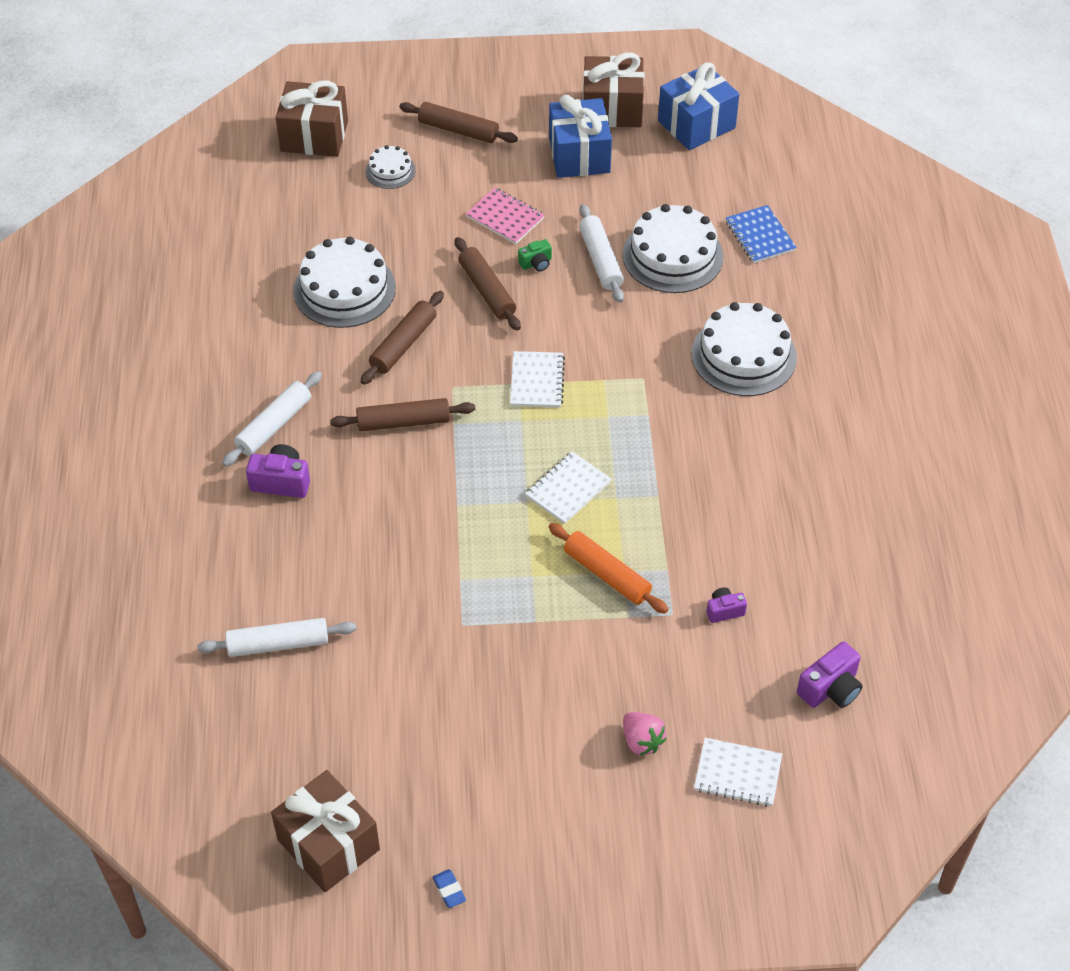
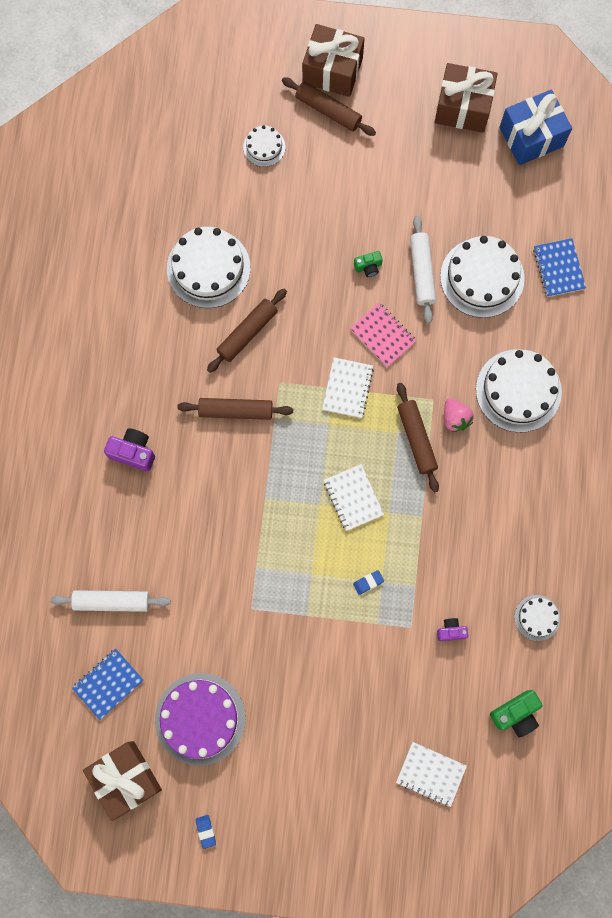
camera: 10 degrees right, 25 degrees up
(274, 425) = (134, 397): white rolling pin -> none
(287, 737) = (108, 684): none -> blue notebook
(314, 136) = (206, 98): brown gift -> brown gift (332, 71)
(417, 758) = (200, 718): none -> purple cake
(487, 290) = (323, 289): brown rolling pin -> brown rolling pin (416, 439)
(505, 217) = (351, 214): pink notebook -> pink notebook (383, 335)
(568, 489) = (353, 498): white notebook -> white notebook turned 75 degrees counterclockwise
(579, 155) = (425, 155): blue gift -> none
(607, 574) = (368, 582): orange rolling pin -> blue eraser
(642, 741) = (366, 734): pink strawberry -> pink strawberry (455, 418)
(829, 580) = (537, 617): none -> white cake
(830, 688) = (515, 714): purple camera -> green camera

